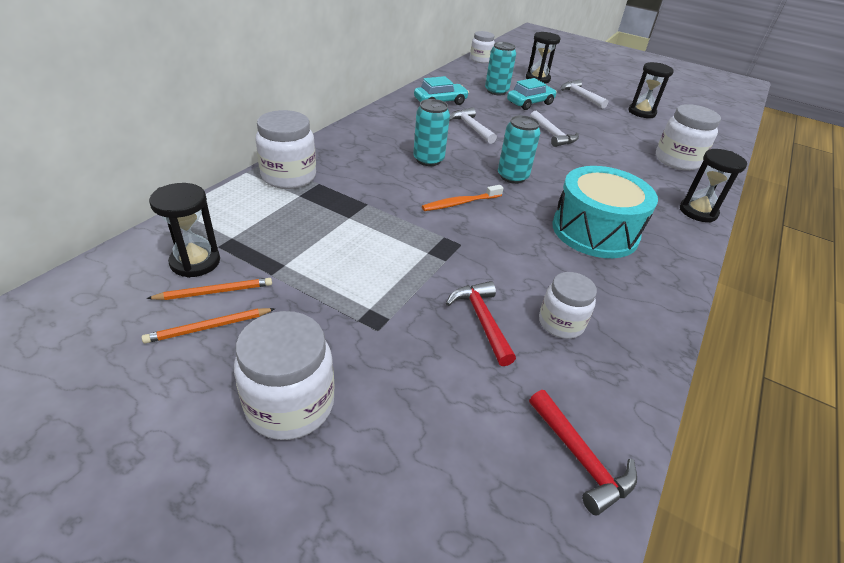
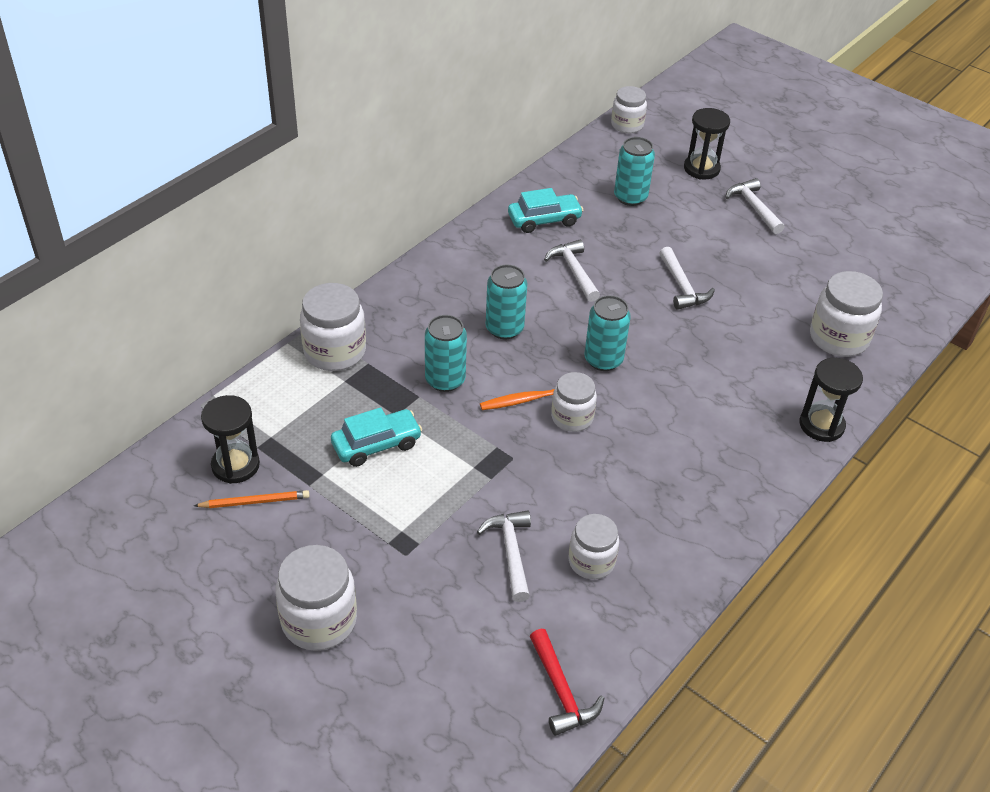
camera: 10 degrees right, 5 degrees up
(209, 327) = (250, 540): orange pencil -> none
(387, 192) = (445, 380): none -> turquoise can
(481, 320) = (510, 552): red hammer -> white hammer
(501, 214) = (572, 418): none -> white jar
(530, 103) = (672, 222): turquoise car -> turquoise car (376, 444)
(595, 231) = (676, 447): turquoise drum -> none
(641, 112) = (833, 242): black hourglass -> none

